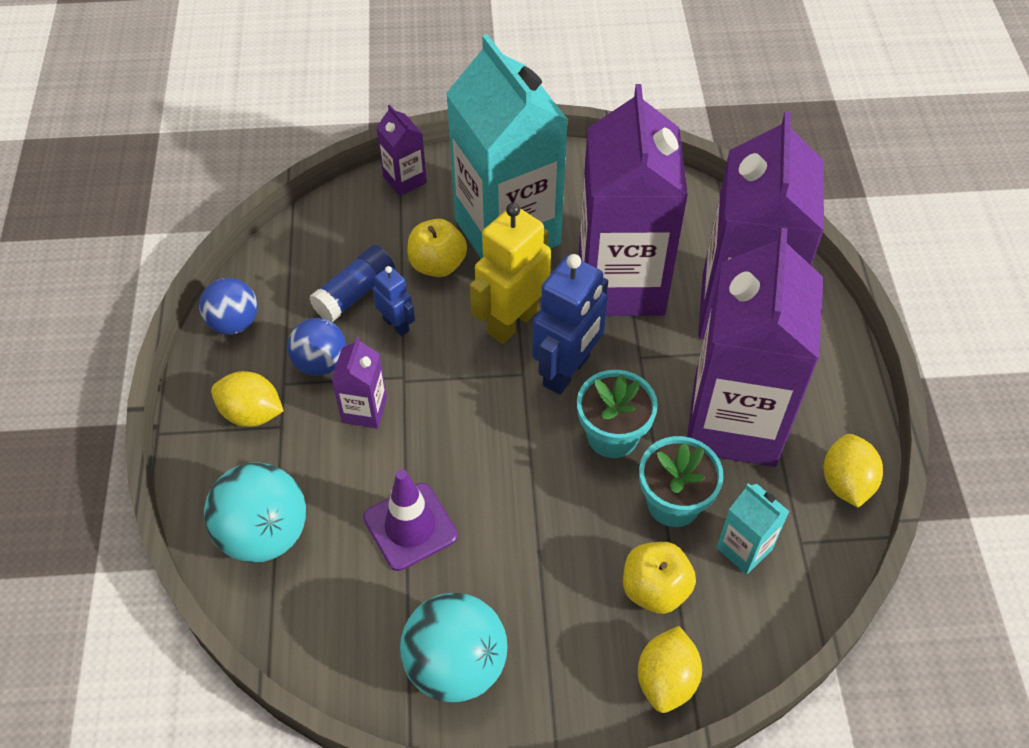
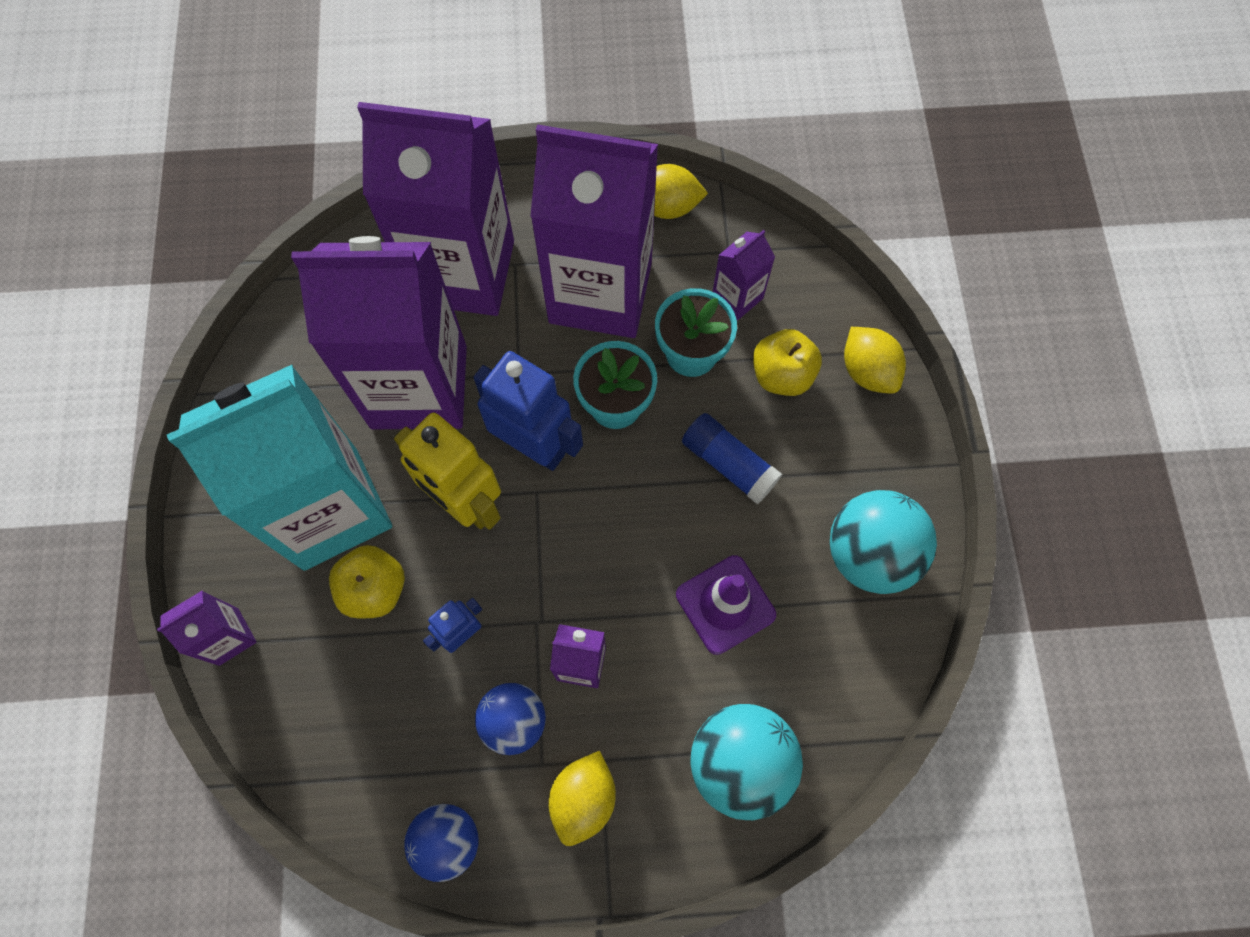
camera: 90 degrees left, 15 degrees up
(355, 293) = (411, 687): blue glue stick -> blue glue stick (728, 463)
(666, 680) = (867, 371): yellow lemon -> yellow lemon turned 45 degrees clockwise
(744, 548) = (737, 297): turquoise carton -> purple carton

